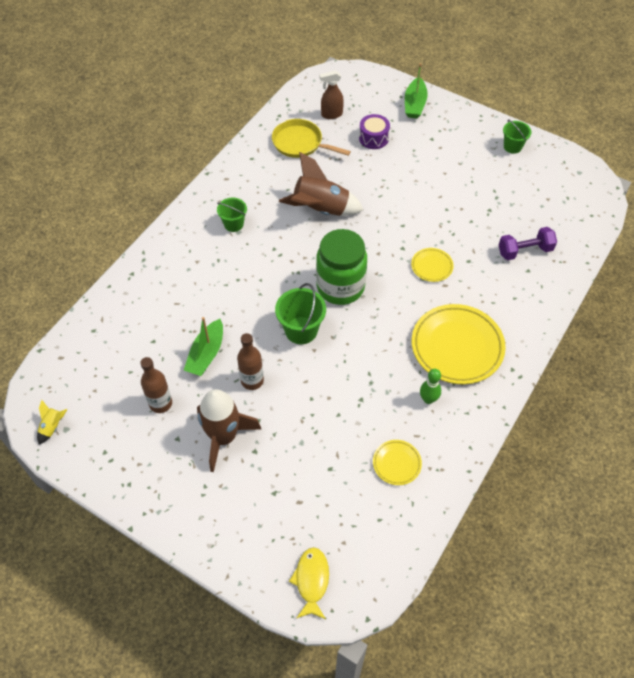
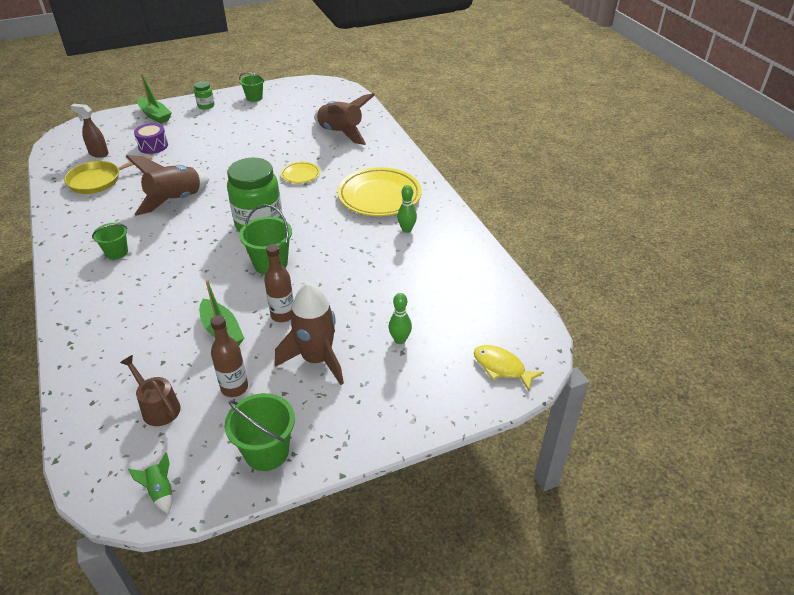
camera: 55 degrees left, 15 degrees down
(52, 427) = (160, 491): yellow rocket -> green rocket
(114, 371) = (158, 407): none -> brown watering can
(120, 466) = (266, 452): none -> green bucket
(286, 482) = (400, 340): none -> green bowling pin
(331, 114) = (98, 153): brown spray bottle -> brown spray bottle turned 90 degrees clockwise
(396, 463) = (443, 270): yellow plate -> none
(463, 124) = (206, 106): none -> green jar
(524, 251) = (341, 133): purple dumbbell -> brown rocket

